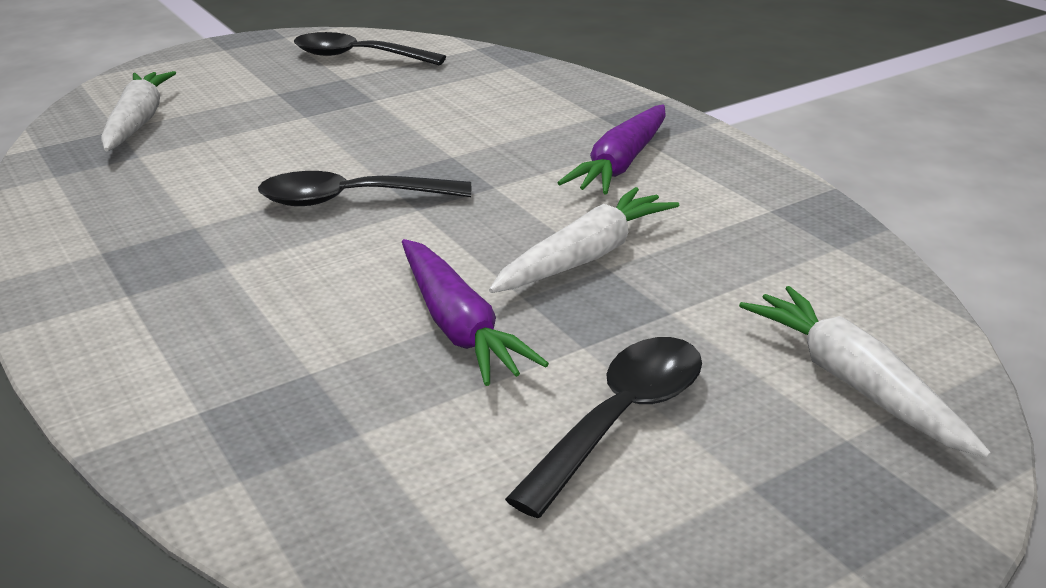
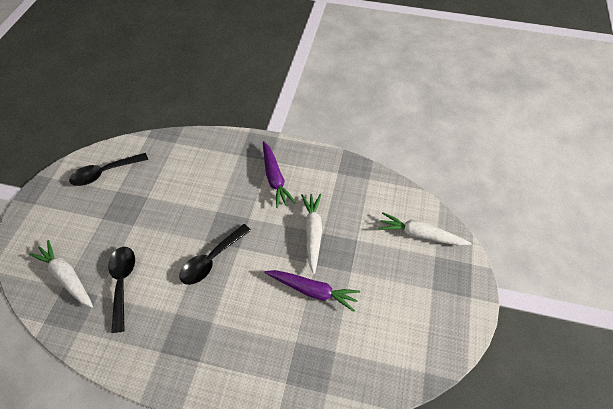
camera: 45 degrees left, 25 degrees up
(621, 418) = (386, 291): black spoon -> black spoon (122, 283)

